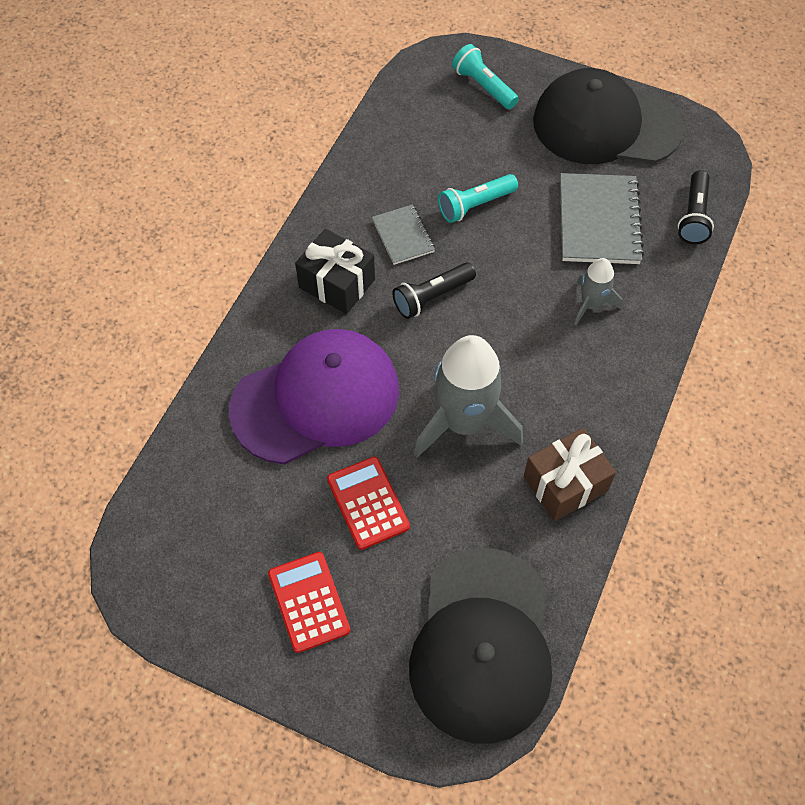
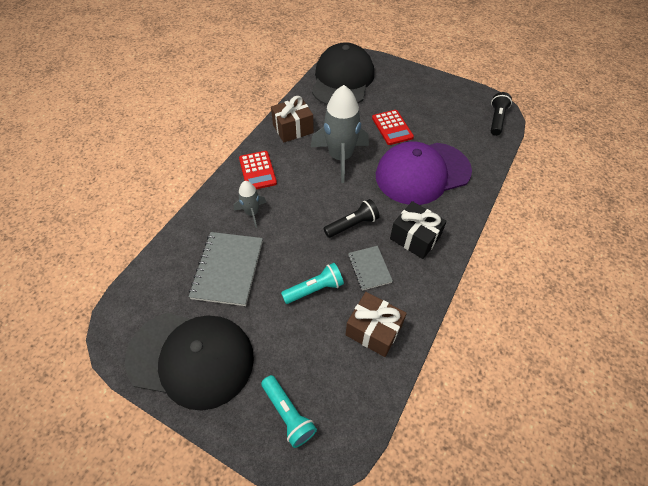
camera: 175 degrees left, 5 degrees down
(308, 602) = (418, 96): red calculator -> red calculator (257, 171)
(395, 165) = (373, 330): none -> brown gift
(693, 216) = (159, 268): black flashlight -> black flashlight (496, 119)

